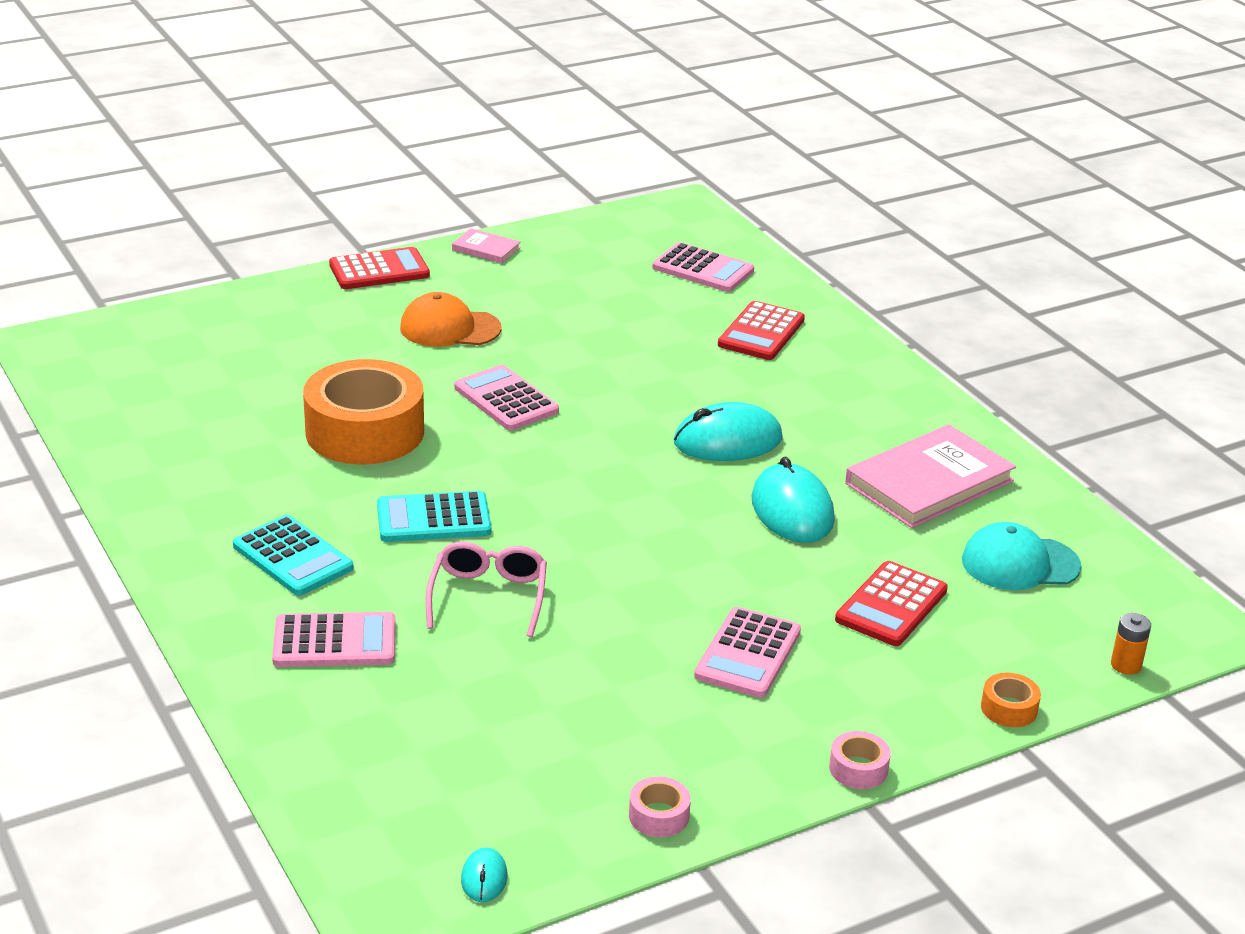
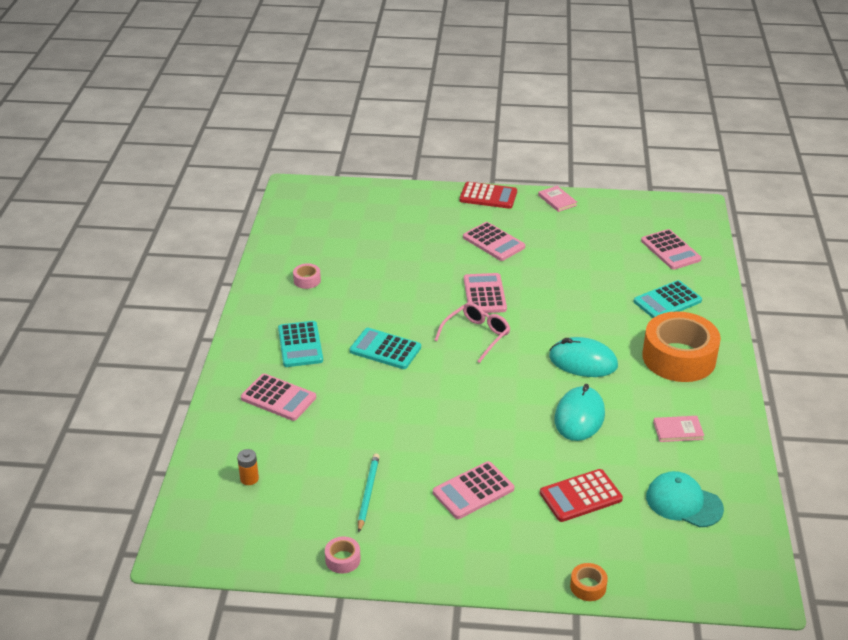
camera: 35 degrees right, 5 degrees up
(365, 432) = (396, 288): orange tape -> orange tape (679, 358)
(449, 328) = (493, 242): orange cap -> pink calculator
(484, 878) = (232, 552): turquoise mouse -> none
(488, 597) = (372, 403): pink glasses -> pink glasses (476, 335)
(605, 715) = (368, 493): none -> turquoise pencil
(761, 332) = (667, 301): red calculator -> turquoise calculator
(858, 769) = (469, 582): pink tape -> pink tape (307, 280)
(929, 482) = (678, 430): pink book -> pink book, size x0.48
(1126, 665) = (686, 592): orange battery -> orange battery (249, 479)

